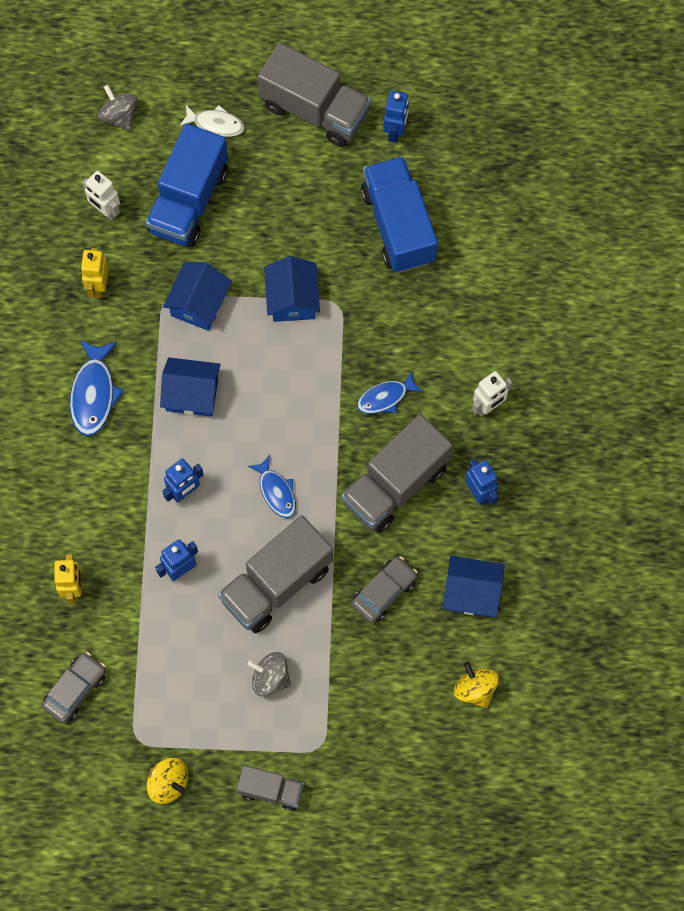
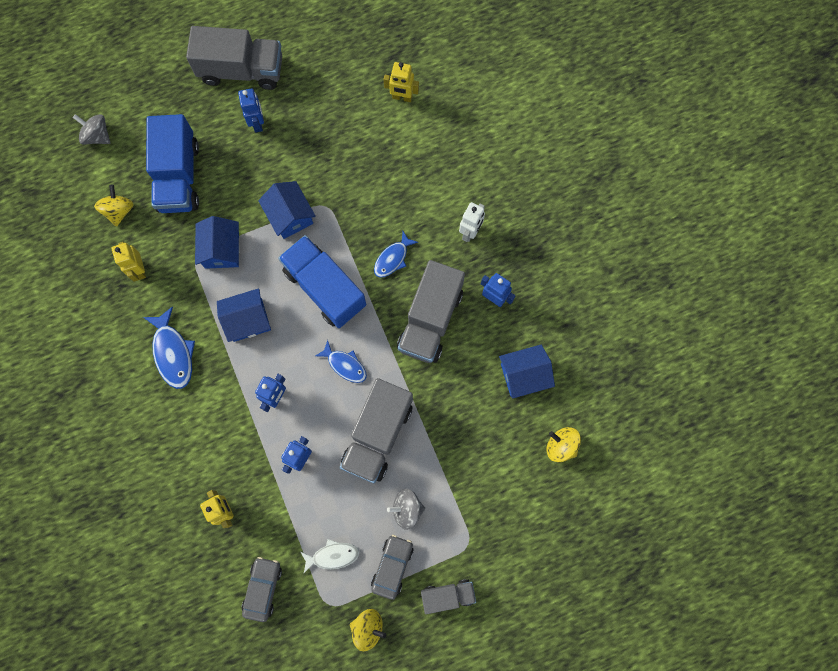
camera: 25 degrees left, 5 degrees up
(105, 211) = (119, 211): white robot -> yellow spinning top
(216, 124) = (173, 111): white fish -> white fish (332, 556)
(384, 592) = (460, 404): grey car -> grey car (392, 566)
(395, 131) = (308, 61): blue robot -> blue robot (257, 123)
(398, 225) = (342, 128): blue truck -> blue truck (325, 288)
(484, 219) = (402, 97): none -> yellow robot

